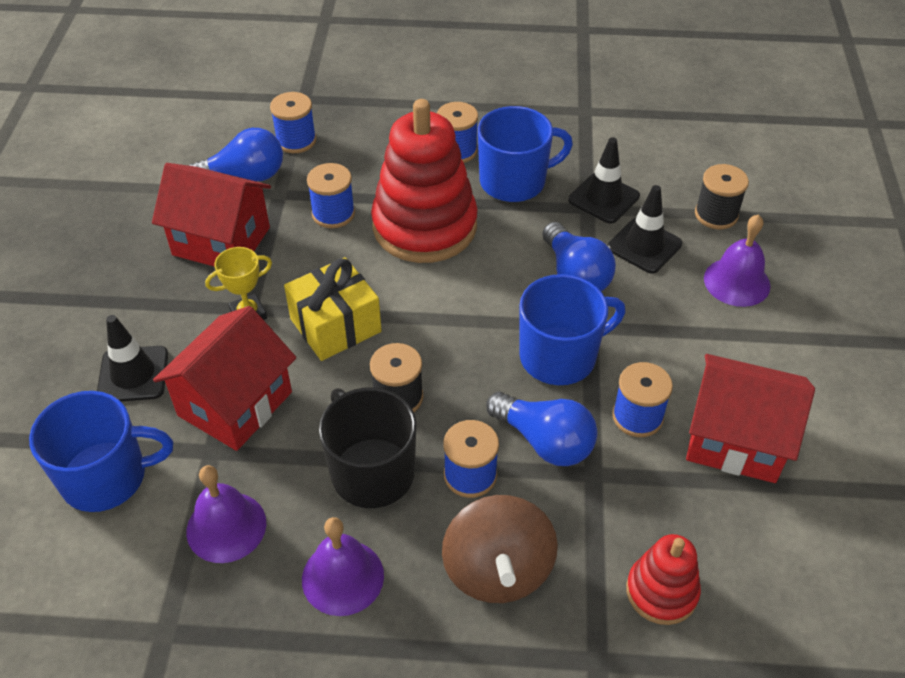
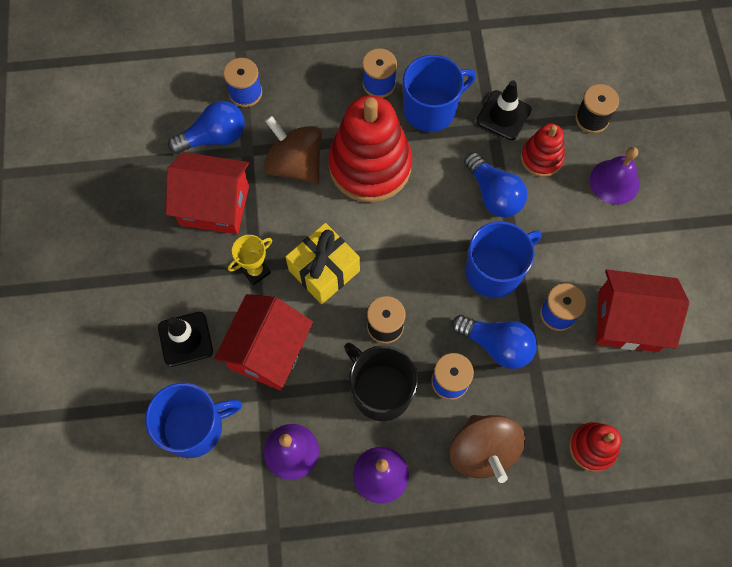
camera: 10 degrees left, 20 degrees up
(333, 213) = (295, 164): blue spool -> brown spinning top
(644, 246) = (541, 158): black traffic cone -> red stacking toy

